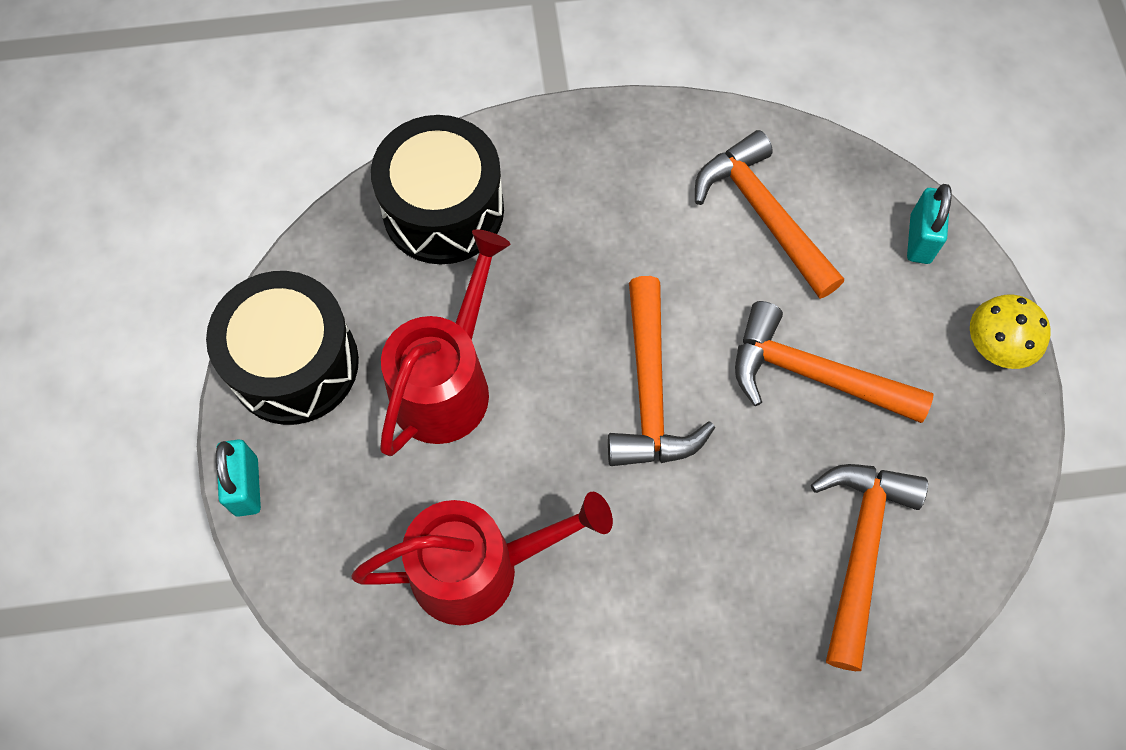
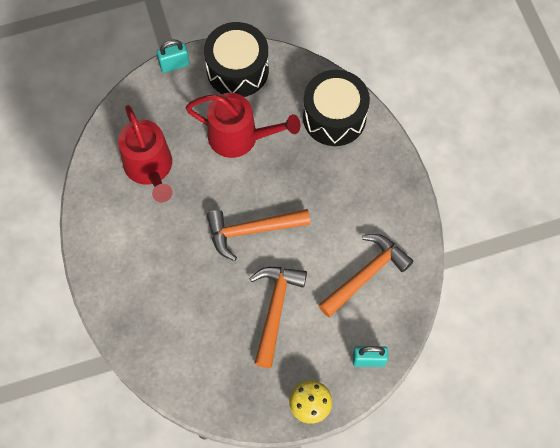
camera: 80 degrees right, 0 degrees up
(860, 550) = (184, 341): orange hammer -> none

